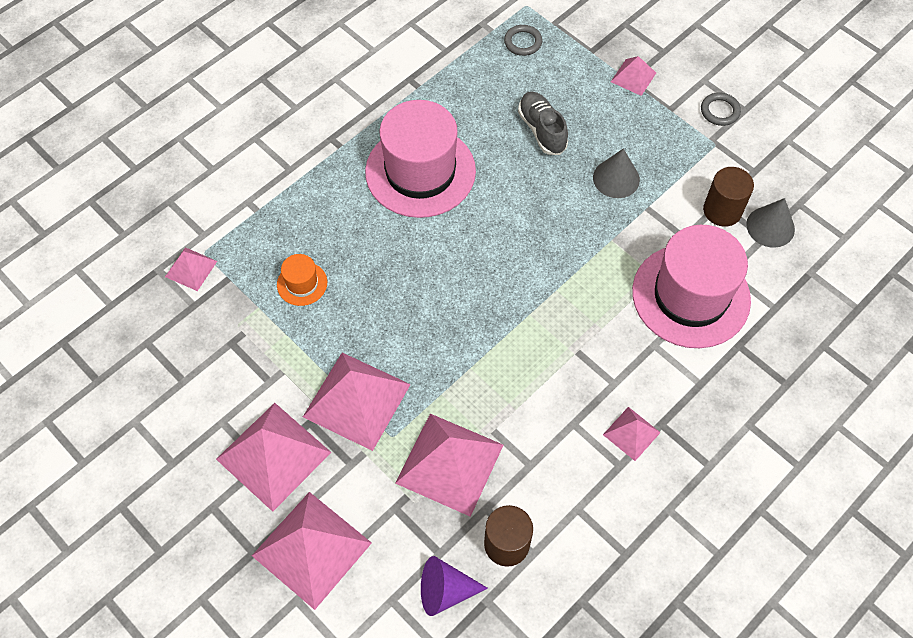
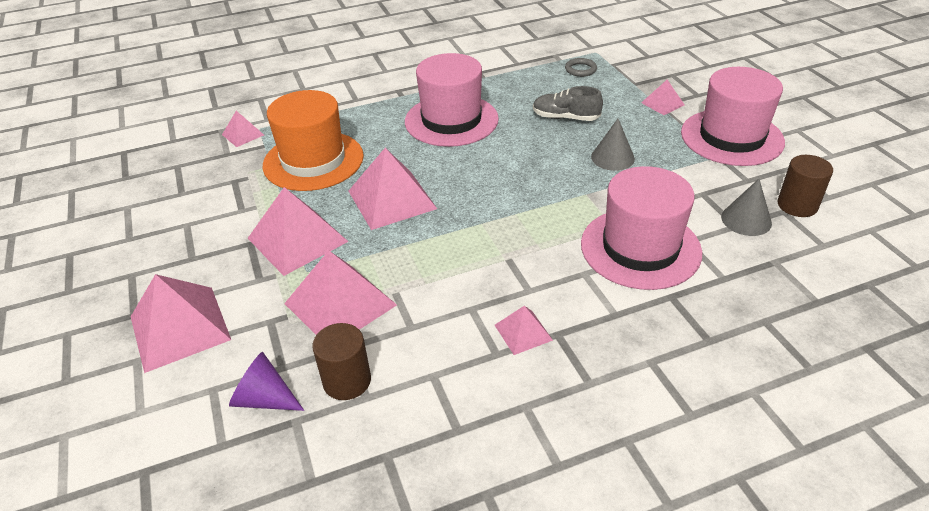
camera: 25 degrees right, 20 degrees down
(274, 455) = (205, 256): pink pyramid -> pink pyramid (392, 199)
(302, 283) = (313, 161): orange hat -> orange hat, size x2.32
(542, 130) = (565, 117): grey shoe -> grey shoe turned 75 degrees counterclockwise
(719, 111) = (731, 137): grey ring -> pink hat
(722, 210) = (702, 198): brown cylinder -> brown cylinder (797, 205)

